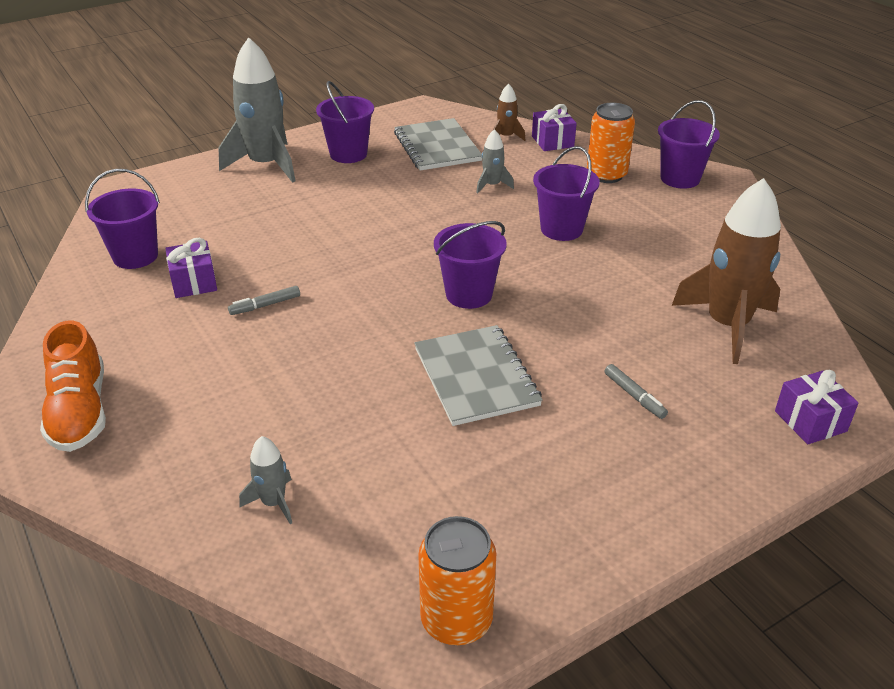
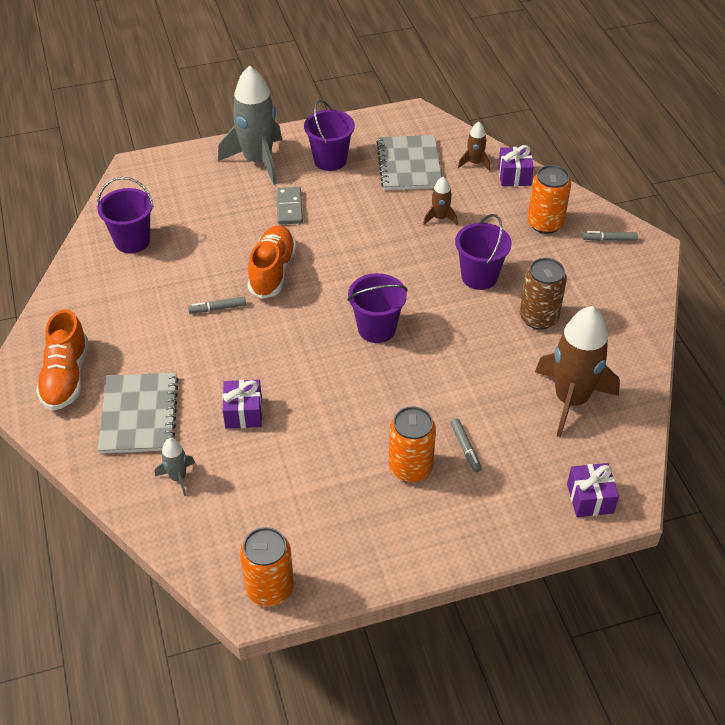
camera: 15 degrees right, 10 degrees up
(194, 282) = (170, 276): purple gift -> purple gift (243, 413)
(318, 199) = (289, 207): none -> grey domino
(320, 259) = (272, 271): none -> orange shoe
(476, 377) = (353, 406): grey notebook -> grey notebook (139, 414)
(492, 185) = (440, 218): grey rocket -> brown rocket
(578, 430) = (410, 468): none -> orange can
(646, 255) = (538, 318): none -> brown can
(680, 178) = (609, 239): purple bucket -> grey marker

